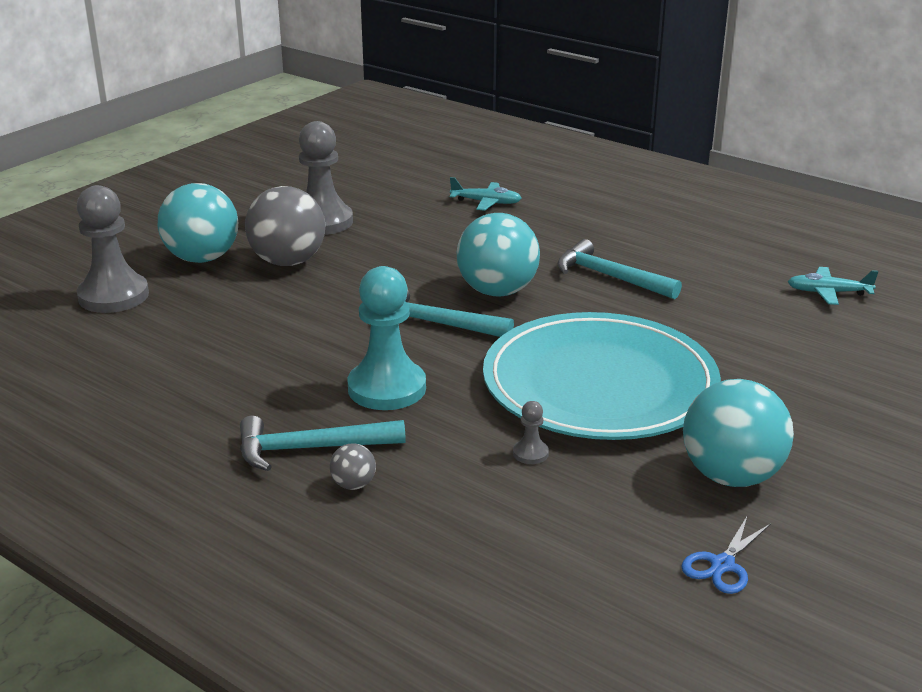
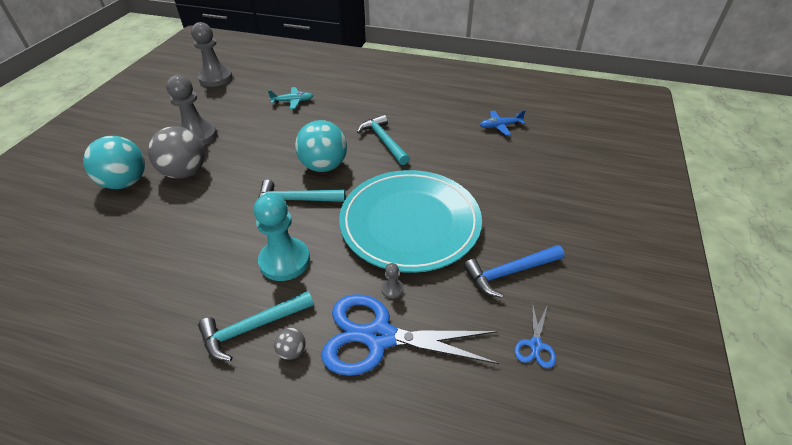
camera: 20 degrees left, 15 degrees up
(113, 296) = (70, 229): grey pawn -> grey pawn (215, 78)
(484, 499) = (379, 337): none -> blue scissors
(610, 277) = (383, 141): turquoise hammer -> turquoise hammer turned 45 degrees clockwise
(731, 476) = (510, 273): turquoise ball -> blue hammer
(828, 292) = (500, 126): turquoise plane -> blue plane

